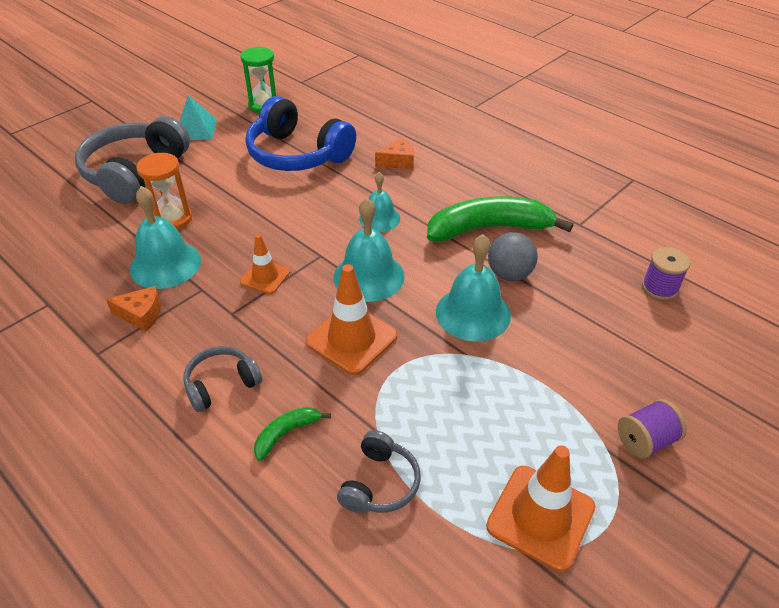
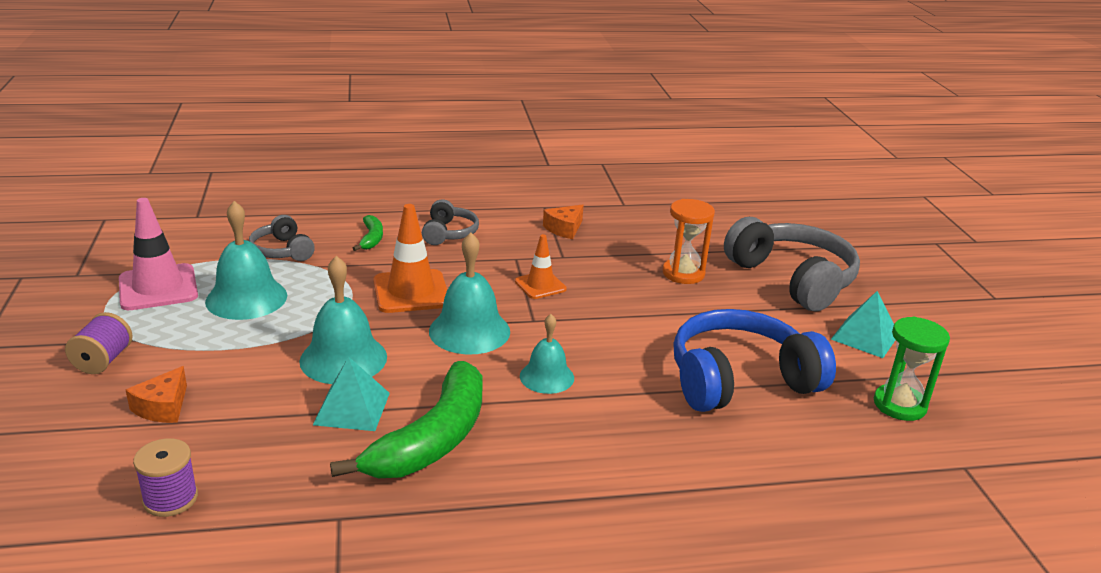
camera: 125 degrees right, 15 degrees down
(165, 264) = (616, 252): turquoise bell -> turquoise bell (246, 298)
(398, 161) = (646, 446): orange cheese -> orange cheese (163, 407)
(509, 274) = (352, 408): grey ball -> turquoise pyramid
(540, 517) = (158, 288): orange traffic cone -> pink traffic cone

